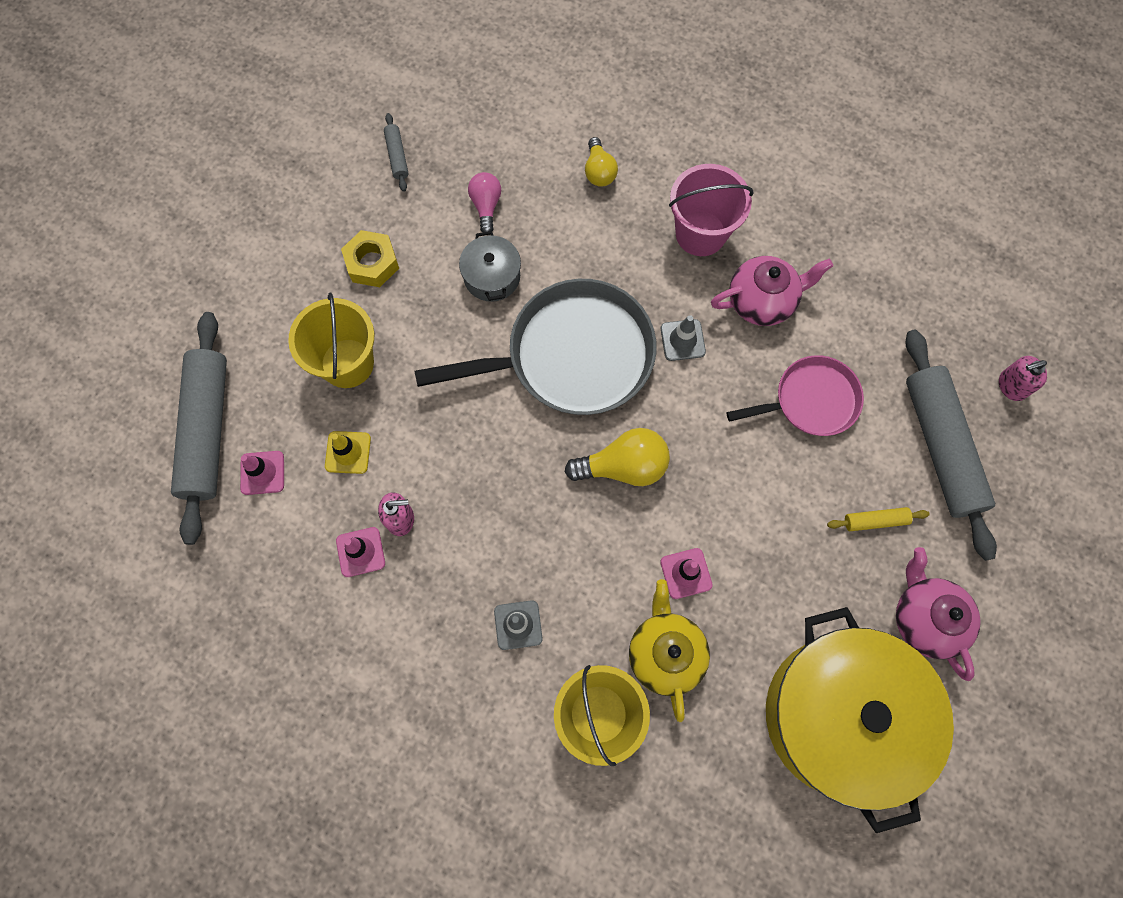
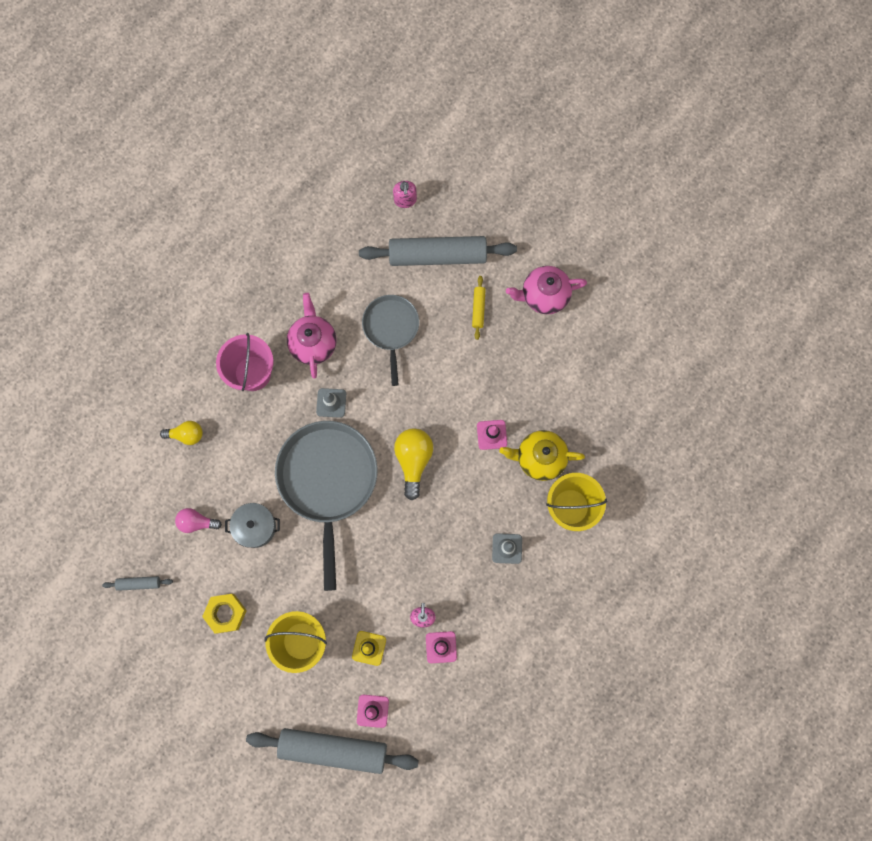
camera: 80 degrees left, 5 degrees up
(811, 401) = (391, 328): pink pan -> grey pan
(840, 716) = (593, 361): yellow pot -> none

